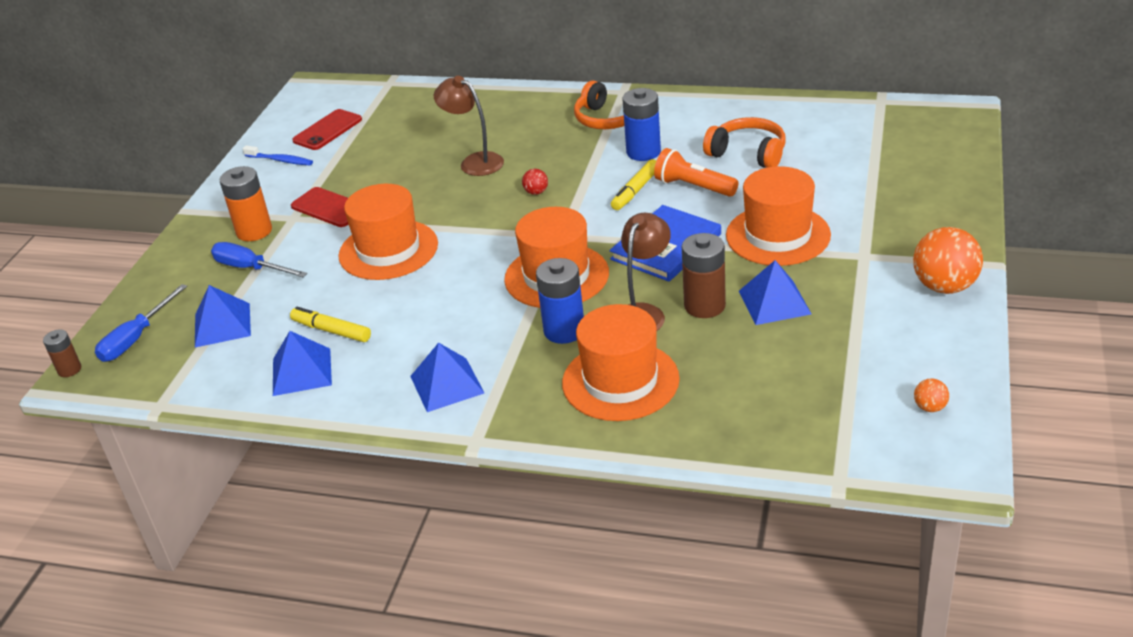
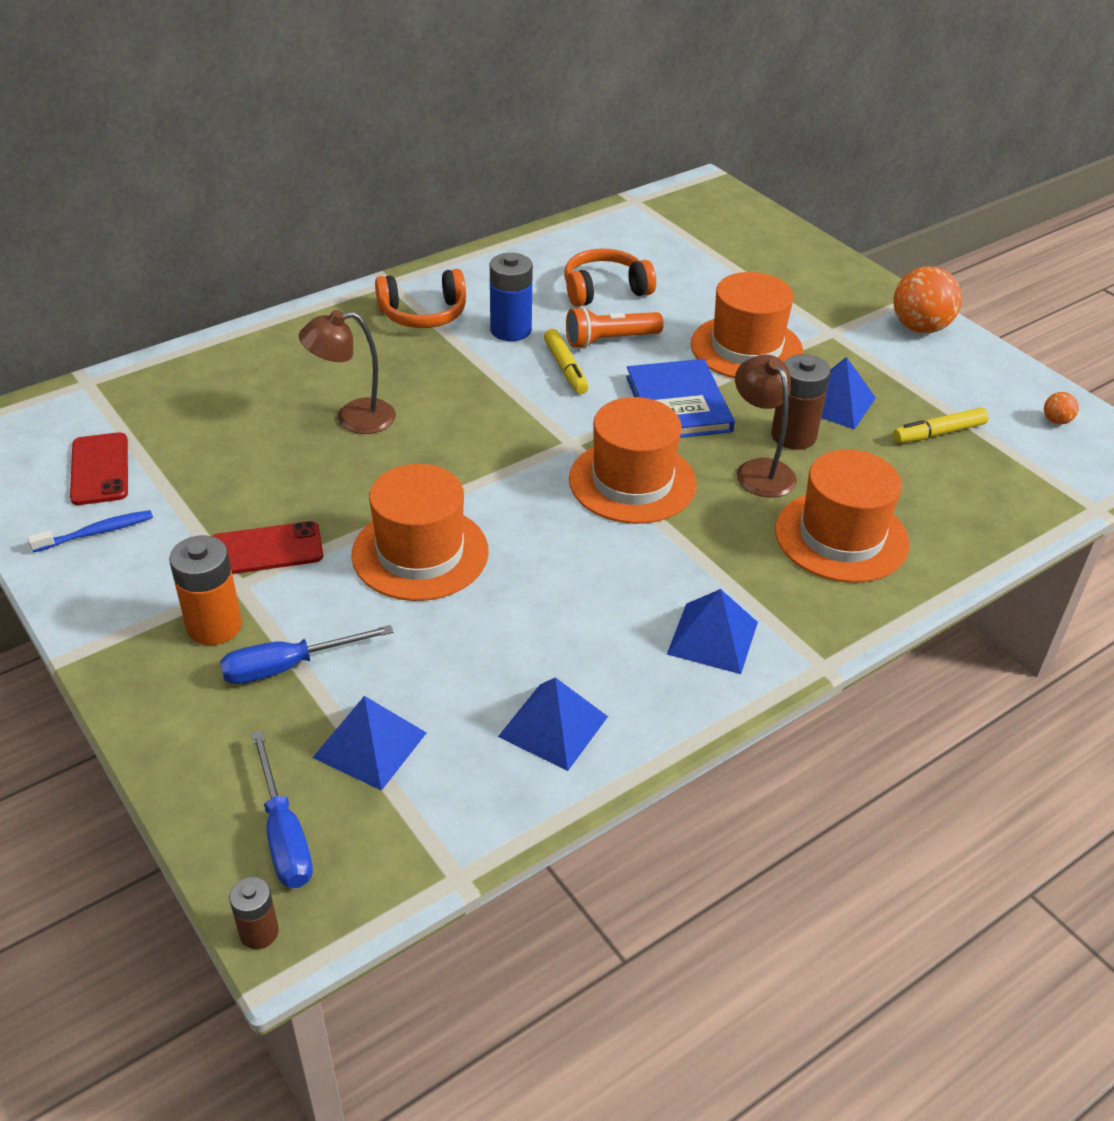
camera: 55 degrees left, 5 degrees up
(331, 331) = (509, 667): yellow marker -> yellow marker (938, 433)
(536, 192) = (473, 416): red ball -> none
(564, 331) = (724, 524): blue battery -> none

